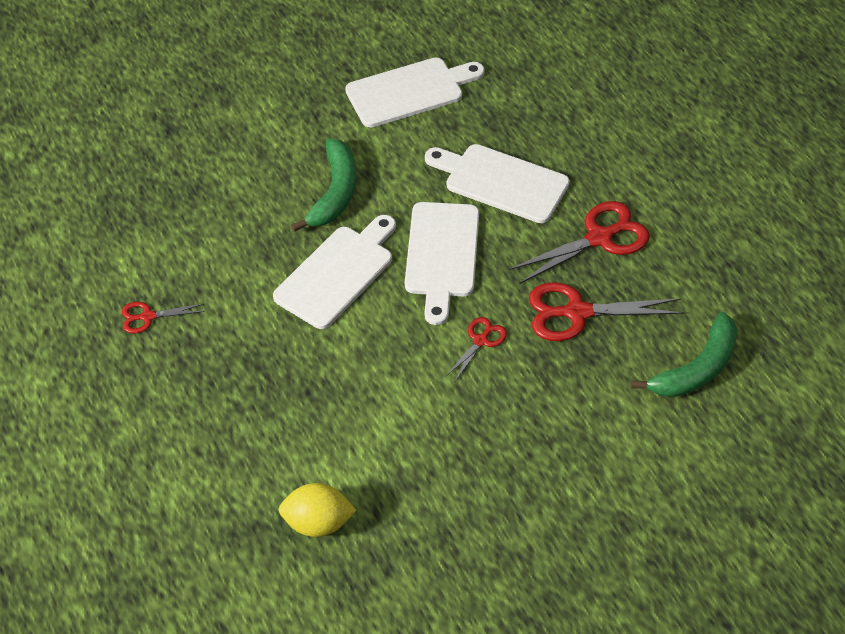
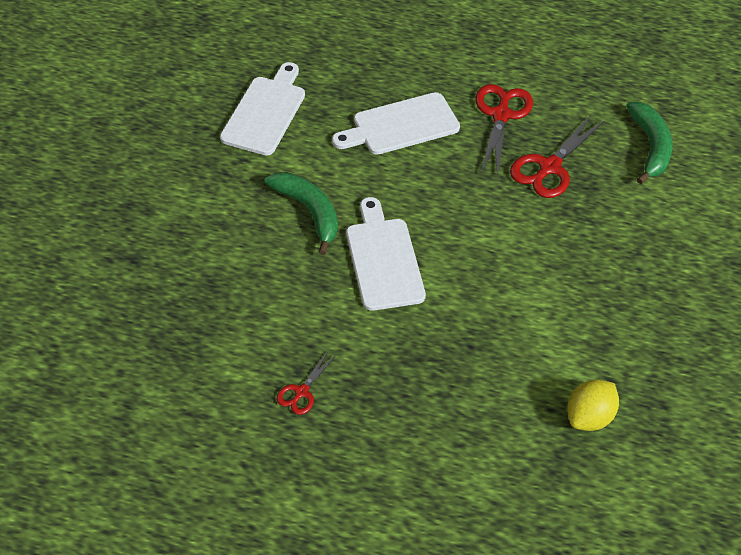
camera: 50 degrees left, 0 degrees up
(442, 255) = (429, 196): white cutting board -> none
(481, 341) = (522, 228): red scissors -> none

